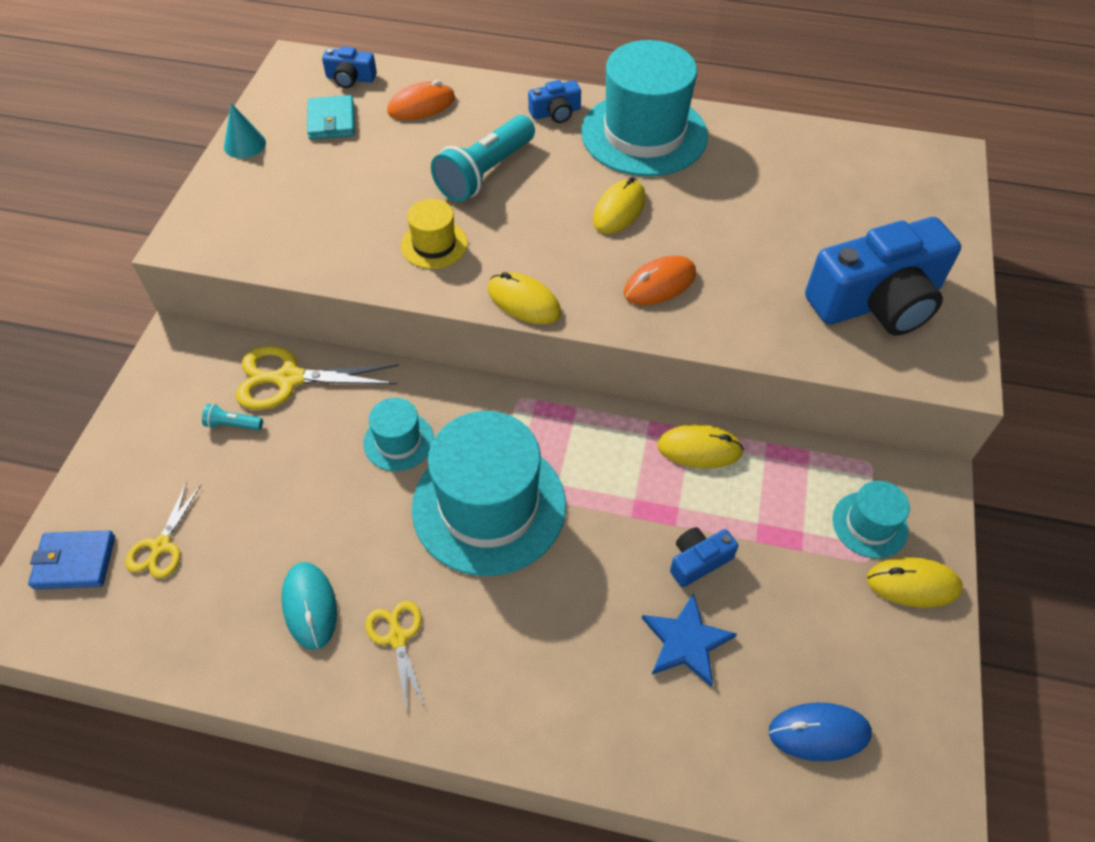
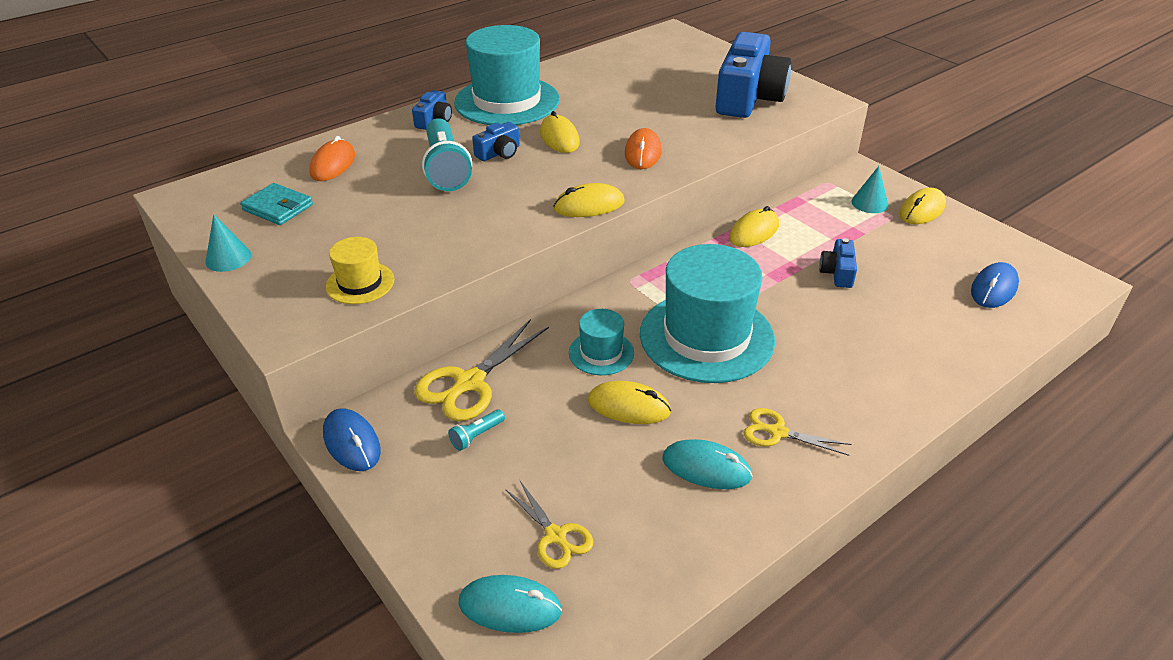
camera: 50 degrees left, 15 degrees down
(75, 562) = (510, 607): blue wallet -> turquoise mouse
(171, 356) = (352, 442): none -> blue mouse
(344, 503) = (628, 406): none -> yellow mouse
(350, 78) = (246, 180): blue camera -> blue camera (499, 153)
(434, 244) = (482, 217): yellow hat -> yellow hat (360, 283)
(686, 641) = (892, 306): blue star -> none
(869, 524) = (869, 203): turquoise hat -> turquoise cone

